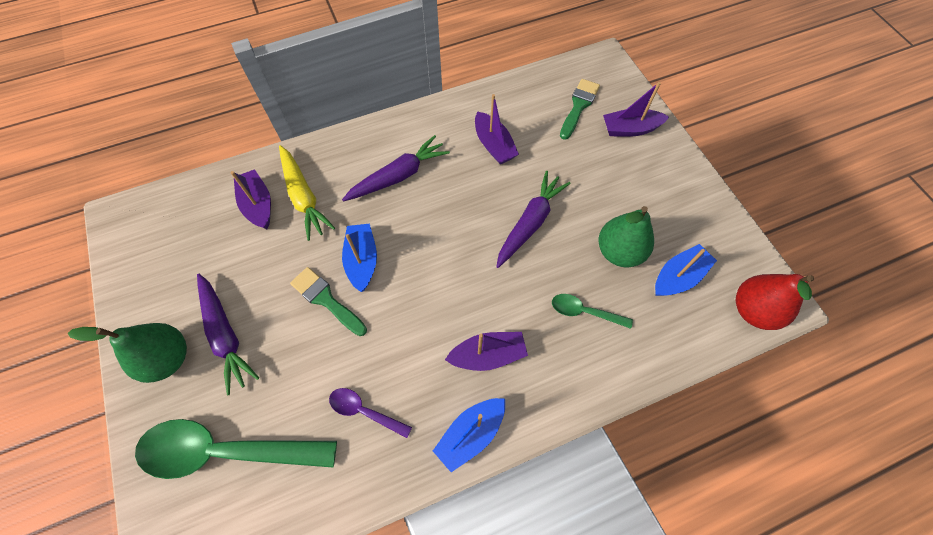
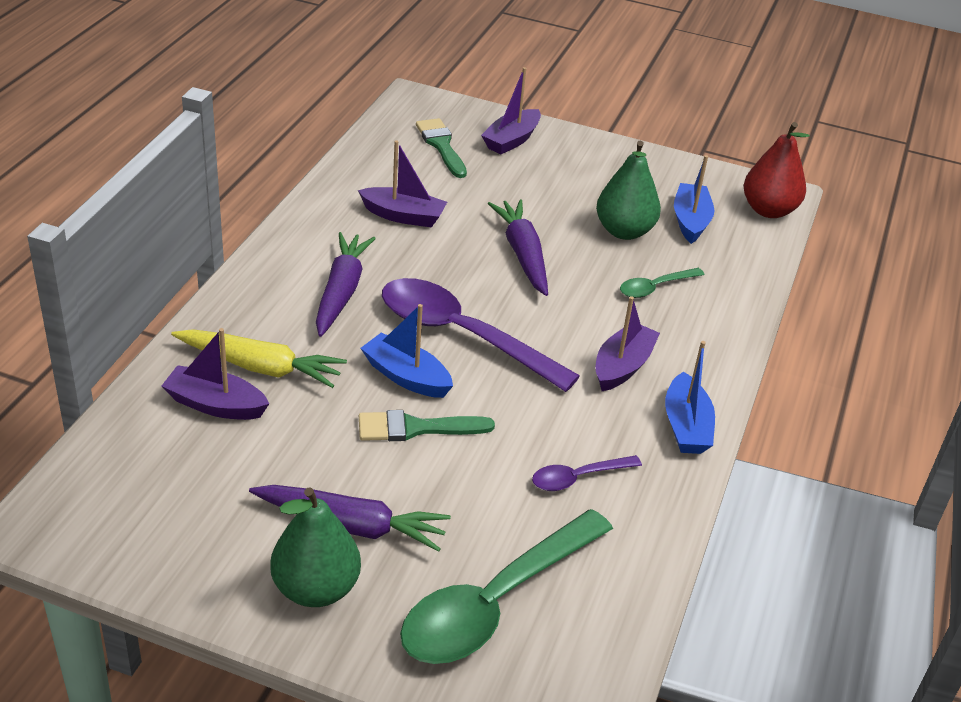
camera: 50 degrees left, 25 degrees down
(424, 256) = (463, 335): none -> purple spoon

